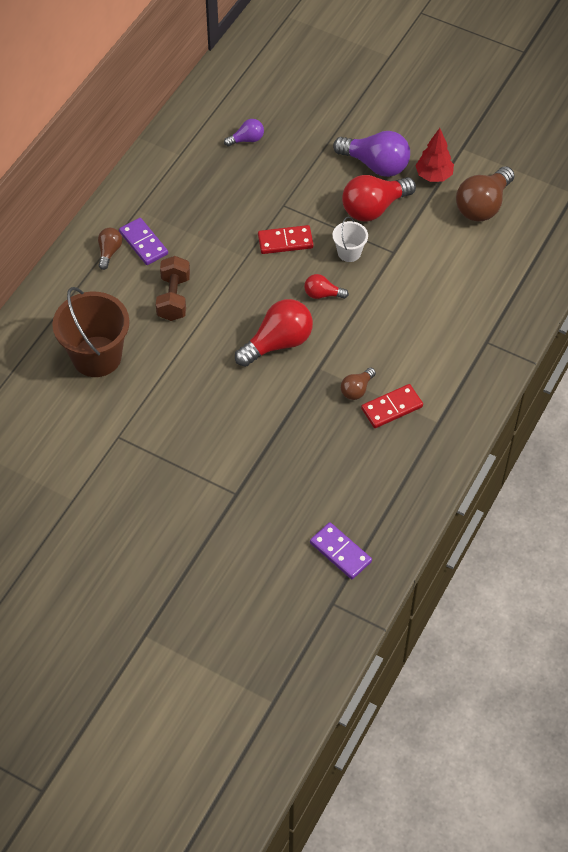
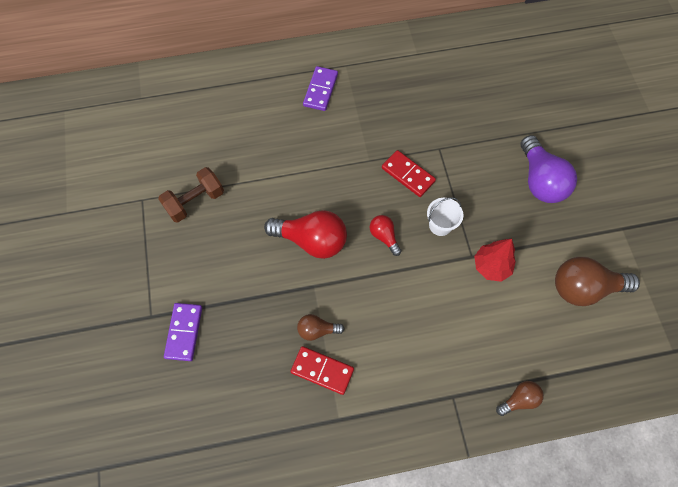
camera: 50 degrees right, 10 degrees up
(96, 356) = (199, 135): brown bucket -> none
(109, 252) = (294, 76): brown light bulb -> brown light bulb (519, 399)
(174, 298) = (291, 143): brown dumbbell -> brown dumbbell (195, 201)
(247, 139) = (473, 82): purple light bulb -> none
(340, 552) = (152, 438): purple domino -> purple domino (184, 332)
(374, 208) = (499, 210): red light bulb -> none
(433, 176) = (573, 229): red tree -> red tree (491, 266)

